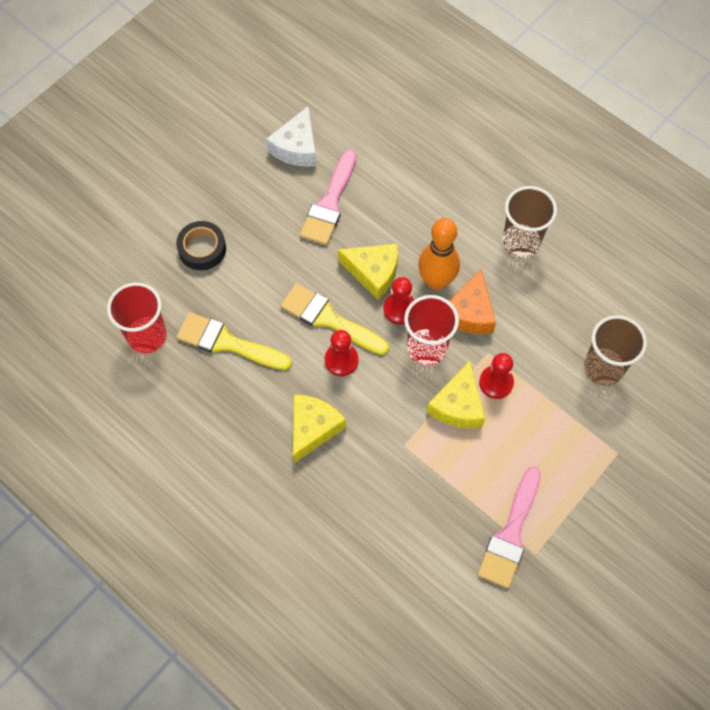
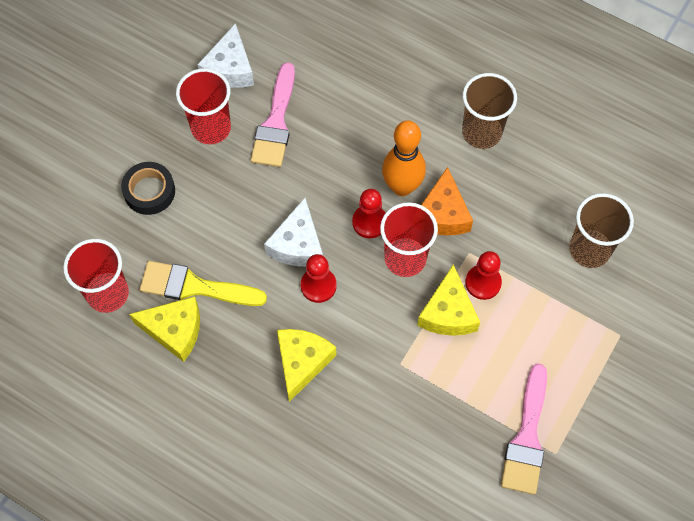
camera: 10 degrees left, 0 degrees up
(269, 199) = (211, 128): none -> red cup
(329, 319) = (297, 244): yellow brush -> white cheese
(373, 272) = (335, 188): yellow cheese -> yellow cheese (174, 330)

